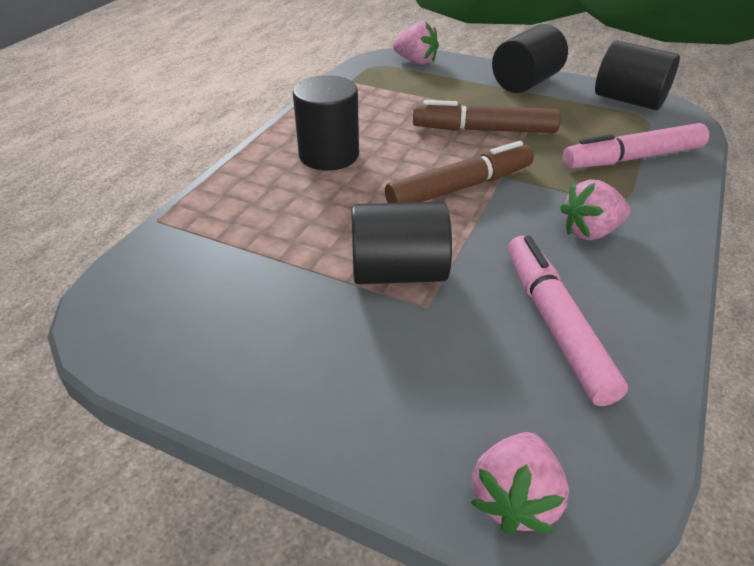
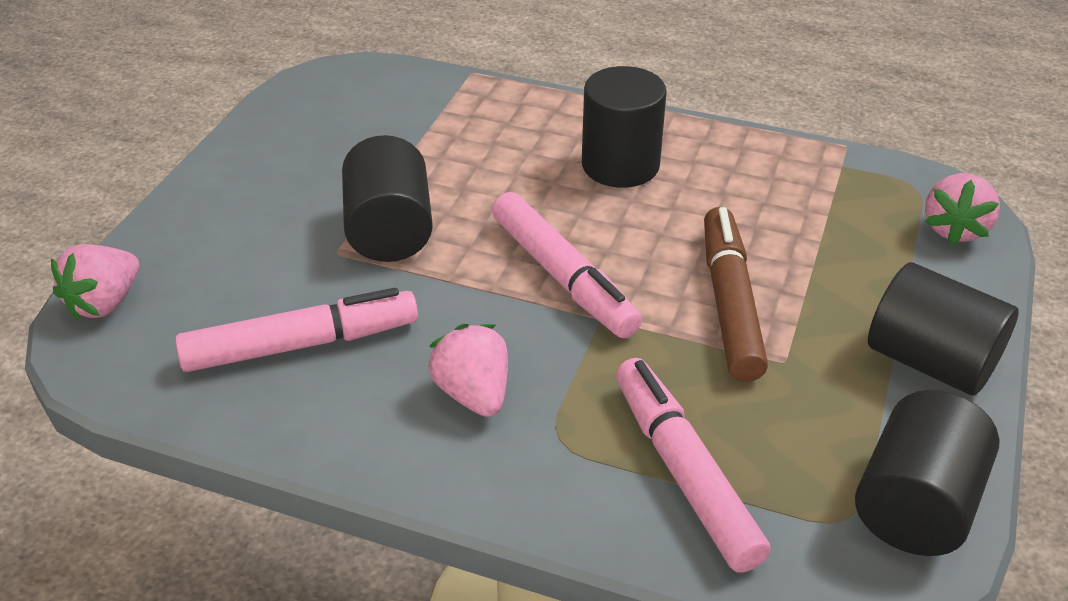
camera: 85 degrees right, 0 degrees up
(460, 188) = (562, 277): brown marker -> pink marker
(514, 499) = (104, 303): pink strawberry -> pink strawberry turned 75 degrees counterclockwise

